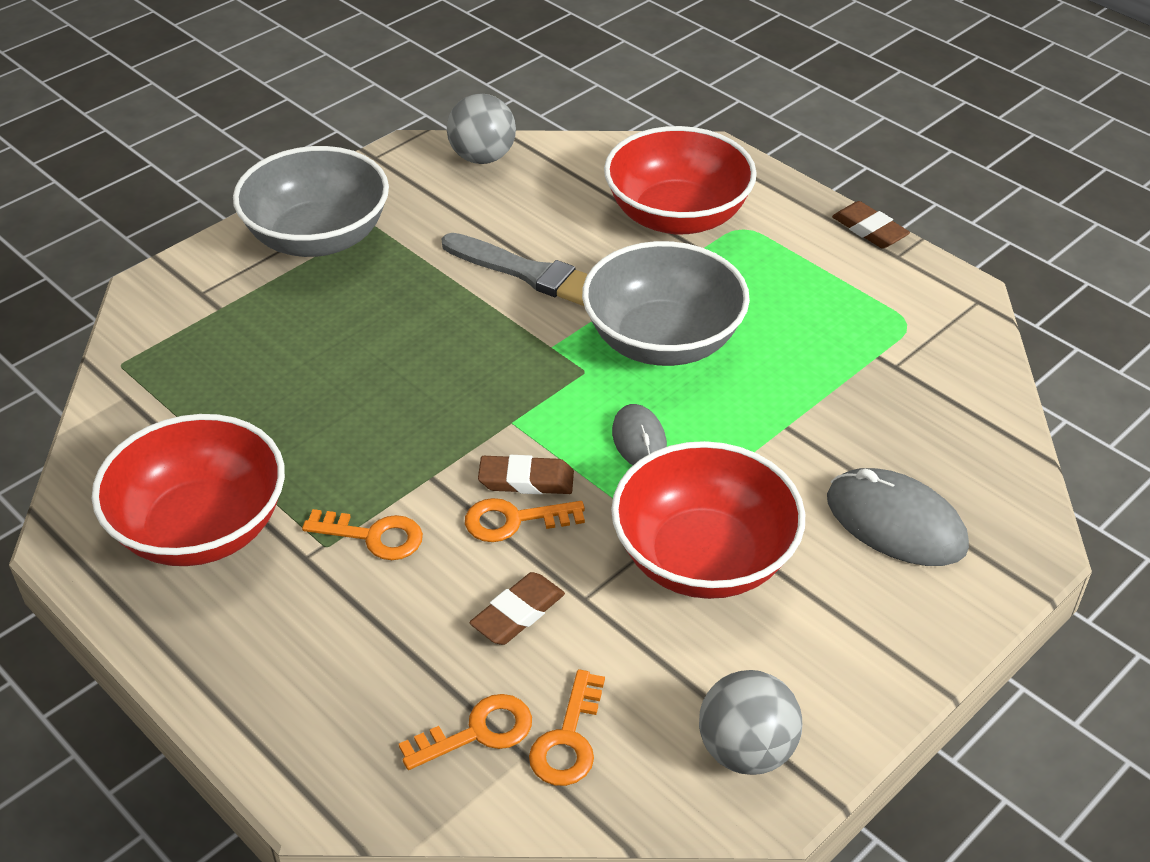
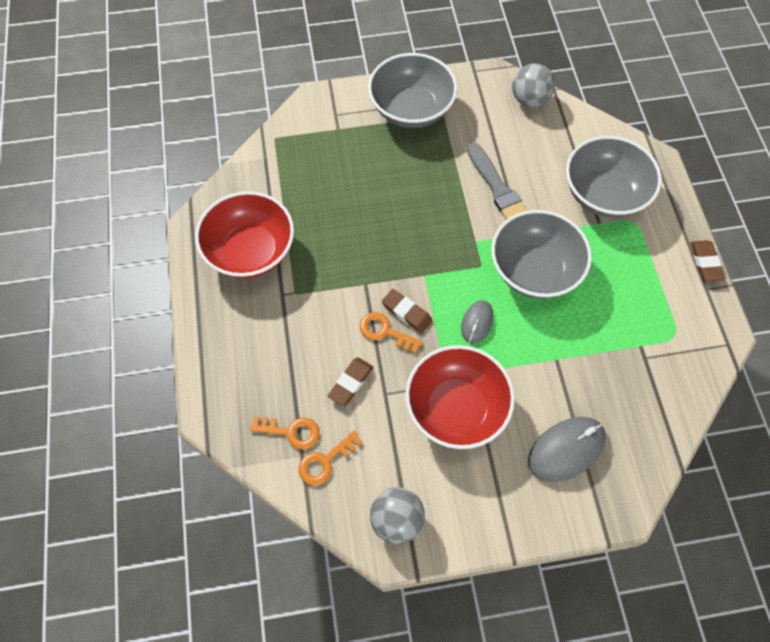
camera: 35 degrees right, 20 degrees up
(373, 536) = (318, 301): orange key -> none
(518, 613) = (350, 382): brown eraser -> brown eraser turned 45 degrees counterclockwise
(677, 216) = (604, 194): red bowl -> grey bowl
(895, 523) = (566, 449): grey mouse -> grey mouse turned 75 degrees clockwise

